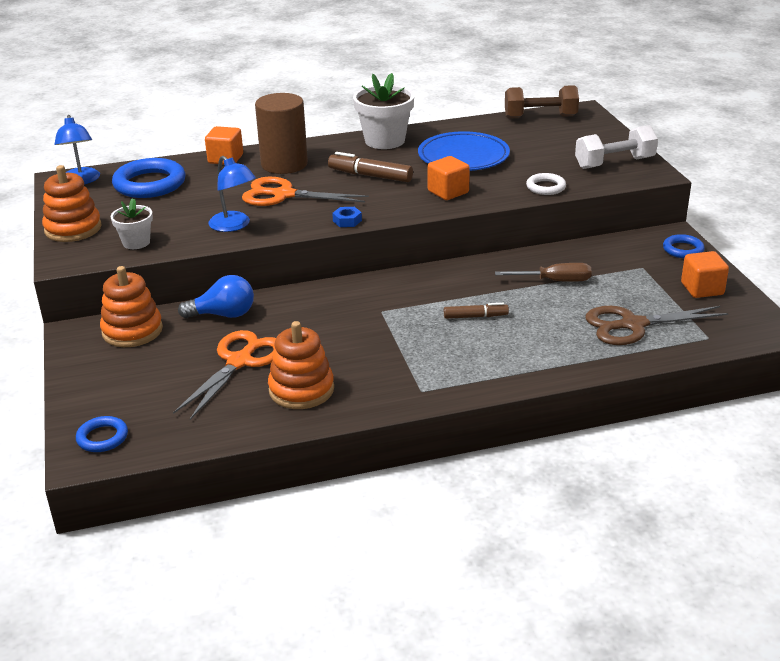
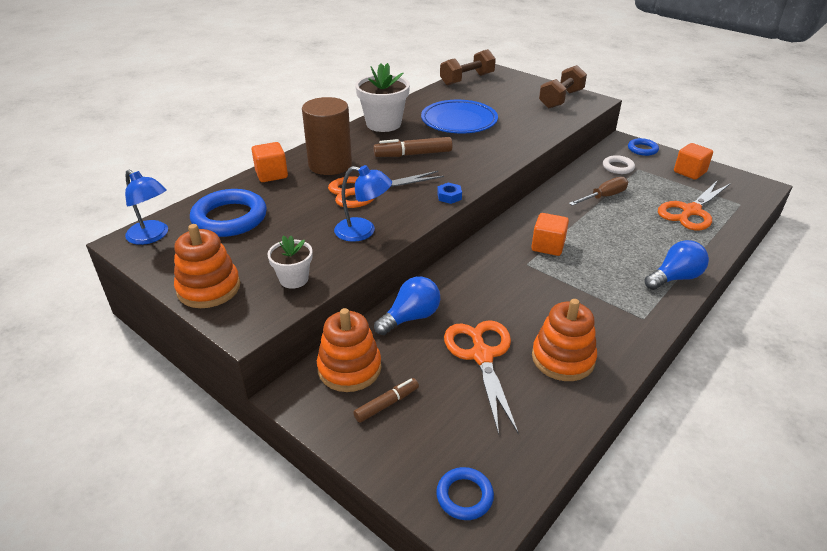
camera: 35 degrees left, 5 degrees up
(448, 192) = (488, 150): orange cube -> orange cube (548, 246)
(475, 316) = (594, 242): brown marker -> brown marker (386, 404)
(508, 373) = (675, 278): none -> blue light bulb
(545, 187) = (546, 128): white ring -> white ring (618, 167)
(614, 163) = (561, 99): white dumbbell -> brown dumbbell
(633, 325) = (691, 211): brown scissors -> orange scissors

